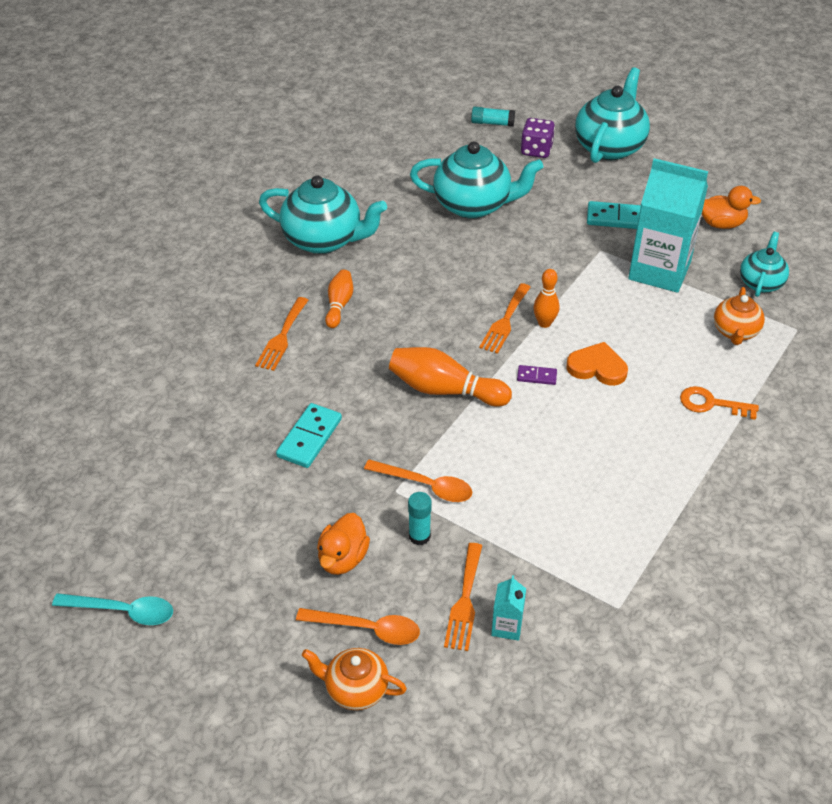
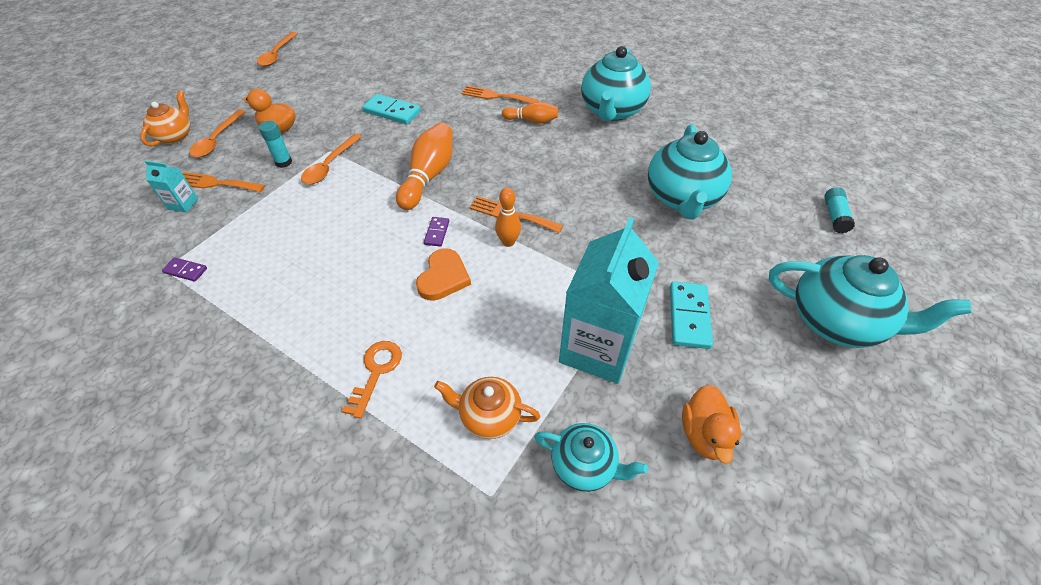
camera: 90 degrees right, 5 degrees up
(123, 611) = (277, 54): turquoise spoon -> orange spoon
(536, 150) = (798, 250): purple dice -> none
(617, 586) = (186, 270): none -> purple domino

